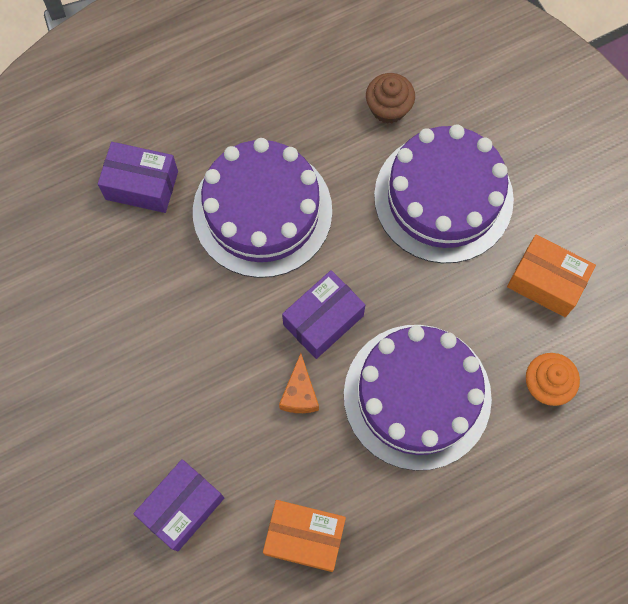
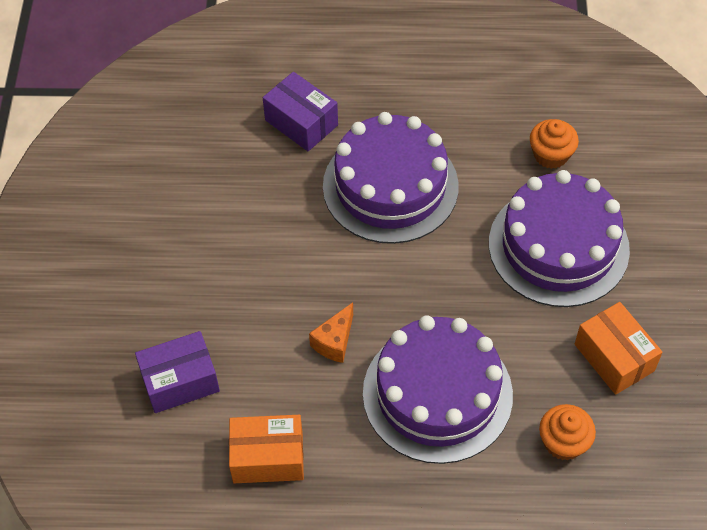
camera: 30 degrees right, 15 degrees down
(304, 537) = (268, 457): orange box -> orange box turned 45 degrees counterclockwise
(323, 320) = (391, 294): purple box -> none
(388, 108) = (551, 155): brown cupcake -> orange cupcake

